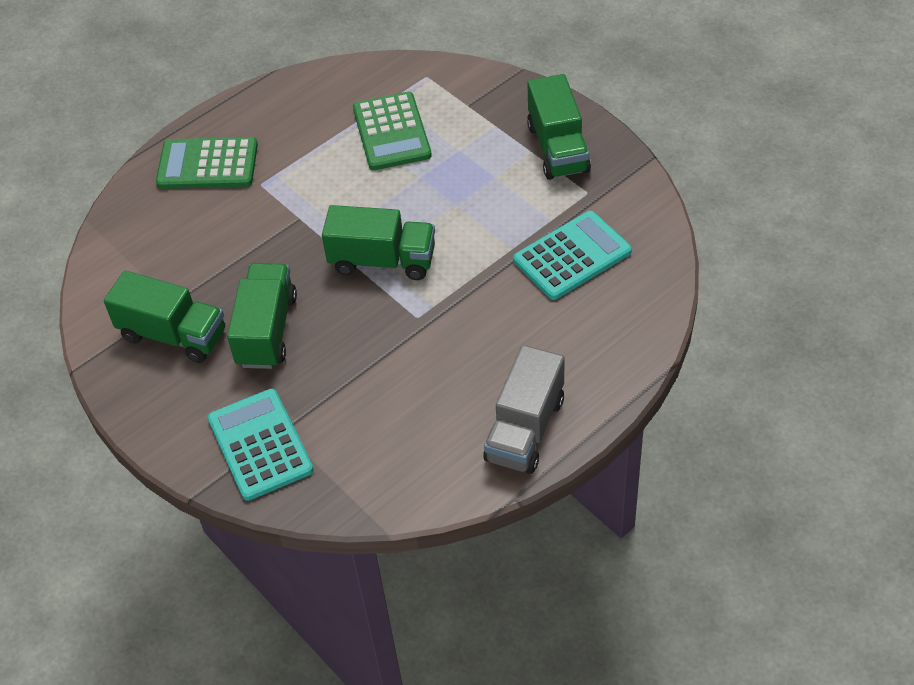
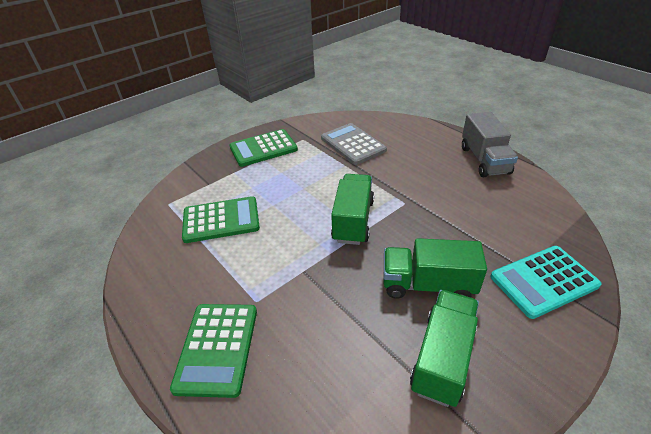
camera: 90 degrees left, 10 degrees down
(525, 429) = (484, 160): grey truck -> grey truck turned 60 degrees clockwise
(558, 148) = (263, 148): green truck -> green calculator
(572, 256) = (353, 144): turquoise calculator -> grey calculator

